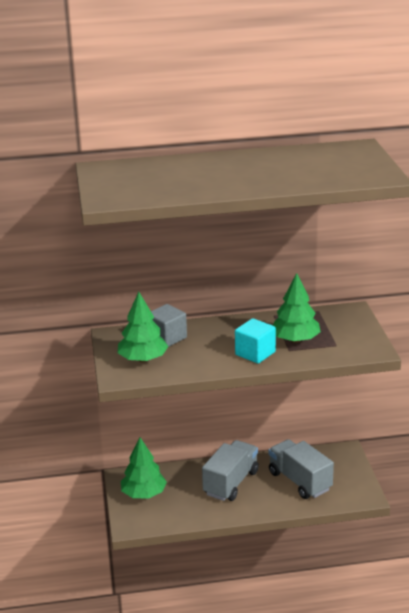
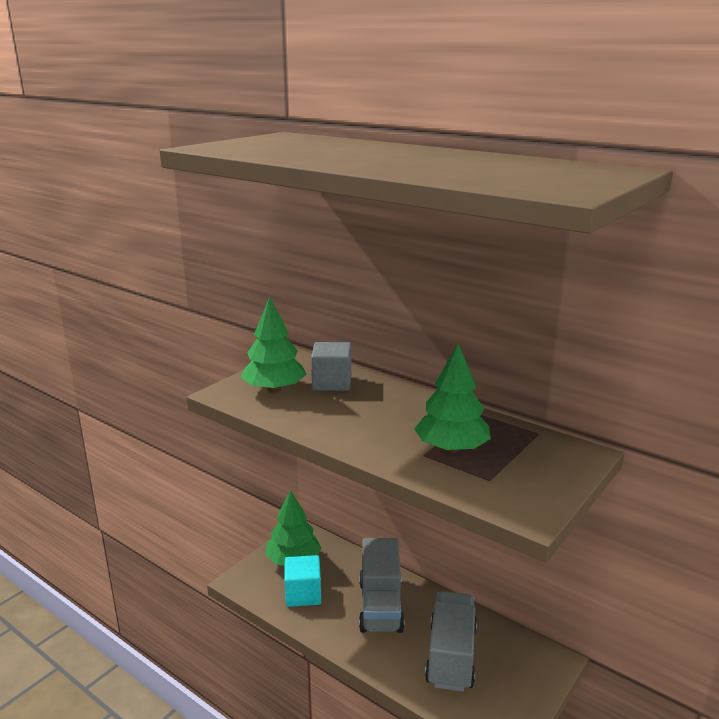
camera: 45 degrees right, 5 degrees down
(231, 483) = (380, 606): grey truck -> grey truck turned 105 degrees clockwise
(255, 353) = (382, 438): turquoise cube -> turquoise cube (303, 594)

